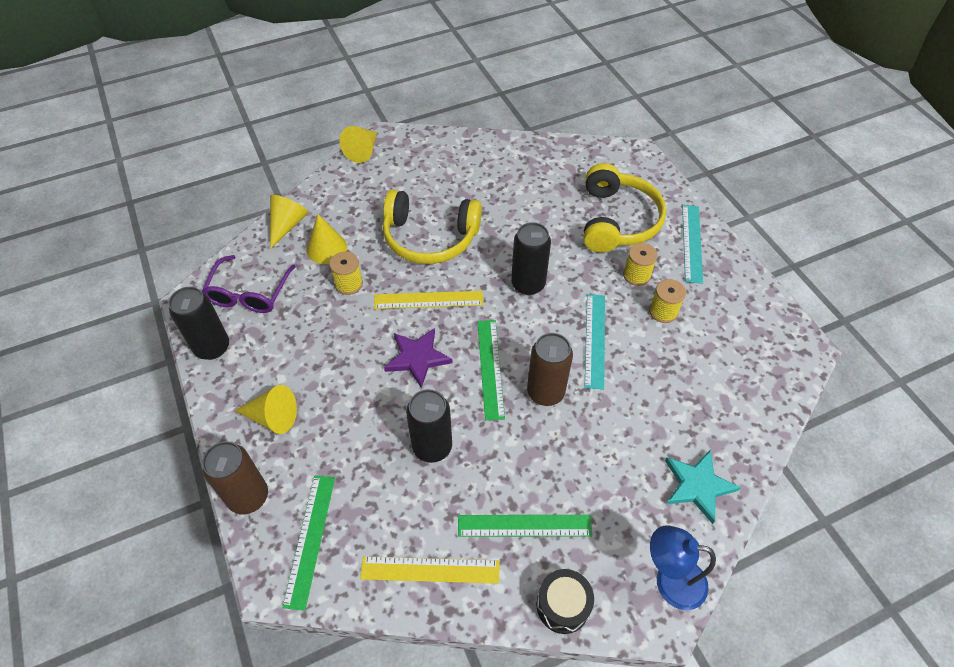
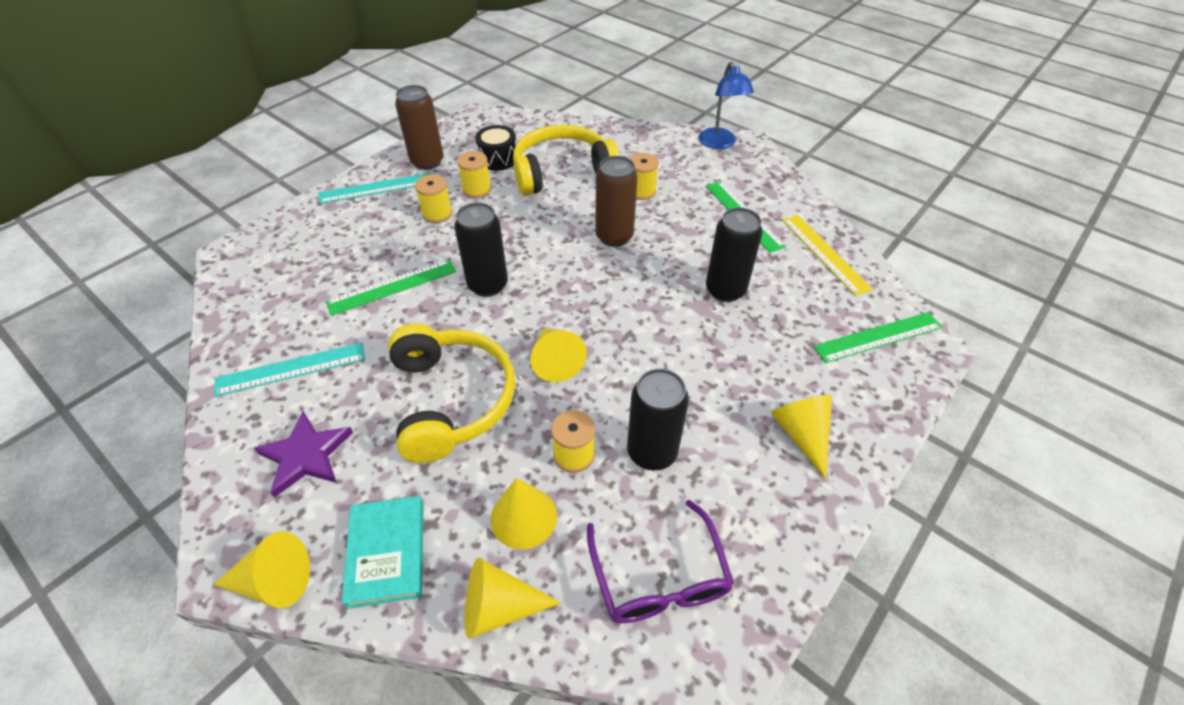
camera: 115 degrees left, 5 degrees down
(212, 347) = (771, 567): black can -> black can (652, 452)
(248, 497) = (892, 406): brown can -> brown can (427, 162)
(249, 293) = (659, 577): purple glasses -> purple glasses turned 90 degrees clockwise
(348, 190) = (386, 552): none -> turquoise book
(417, 358) = (638, 339): purple star -> purple star (306, 455)
(428, 300) = (555, 360): yellow ruler -> yellow cone
(490, 368) = (613, 279): green ruler -> green ruler (392, 286)
(562, 605) = (781, 183): black drum -> black drum (498, 159)
(594, 340) = (535, 222): turquoise ruler -> turquoise ruler (291, 369)
(606, 446) = (641, 191): none -> yellow spool
(617, 220) = (359, 243): yellow headphones -> yellow headphones (562, 172)
(698, 486) = (639, 144): turquoise star -> none

